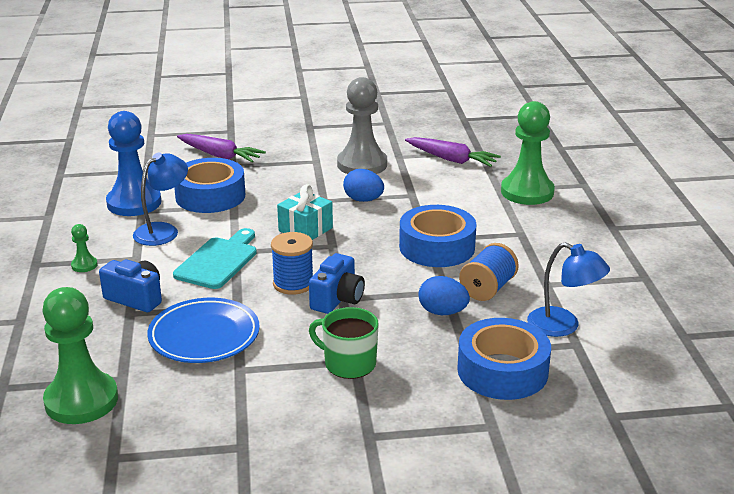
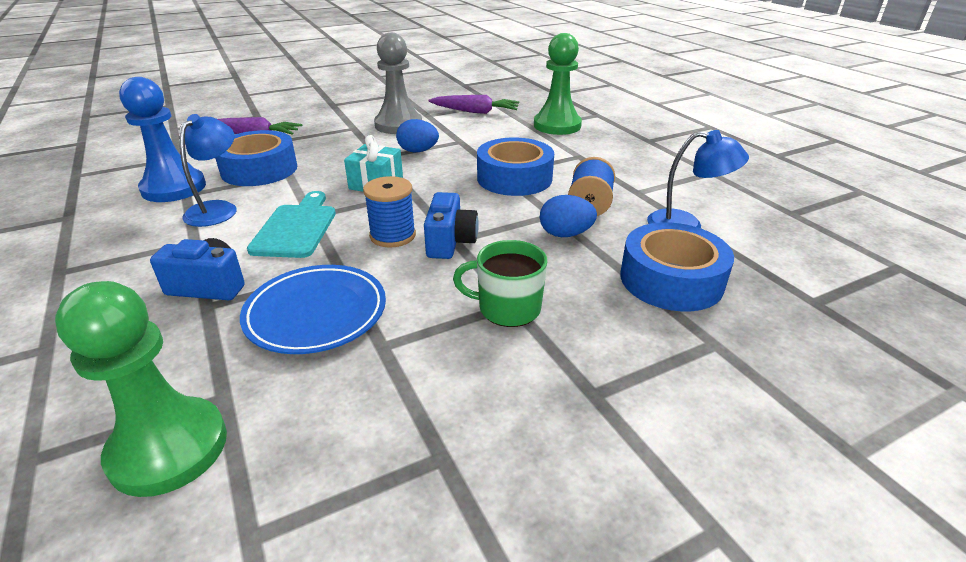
camera: 20 degrees left, 5 degrees up
(84, 265) = (128, 261): green pawn -> none

